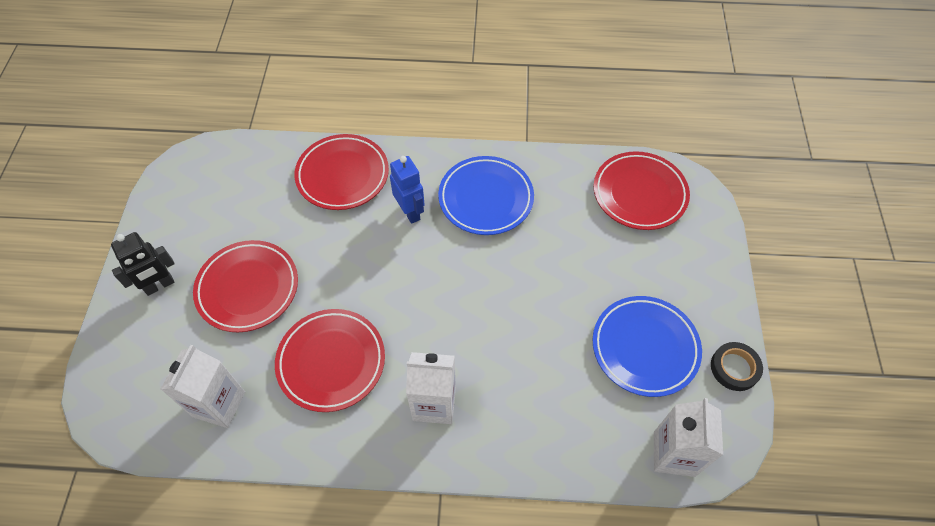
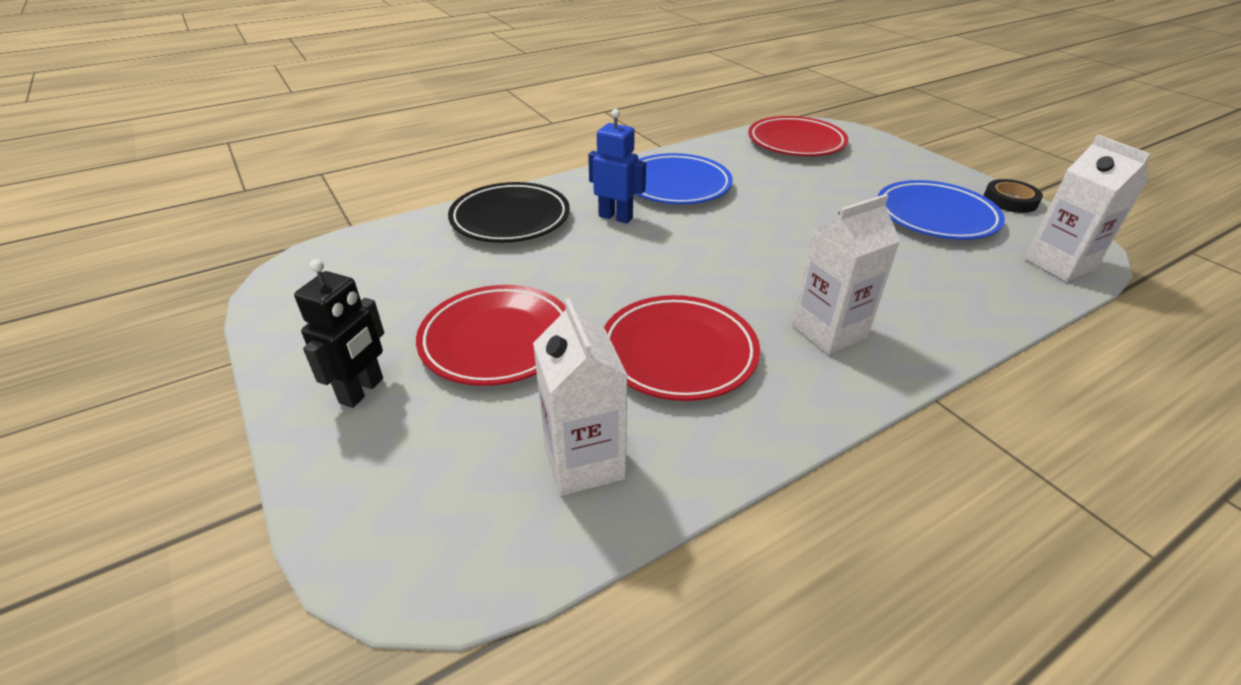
camera: 35 degrees left, 20 degrees down
(342, 175) = (510, 219): red plate -> black plate

